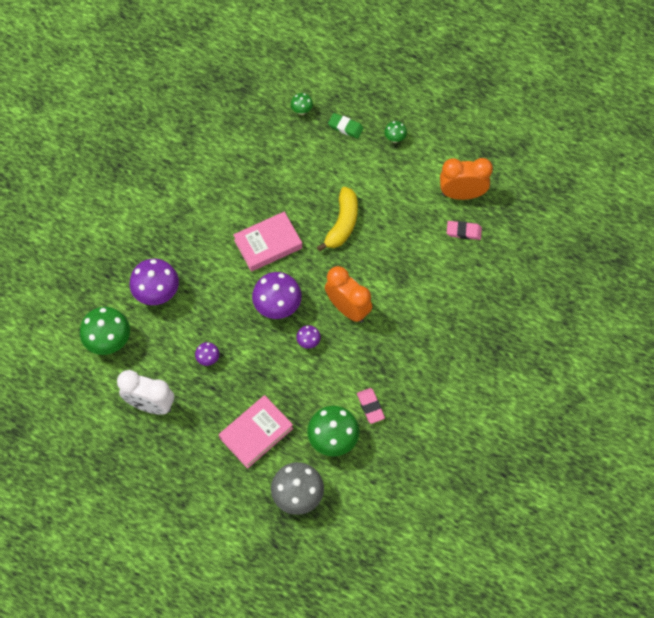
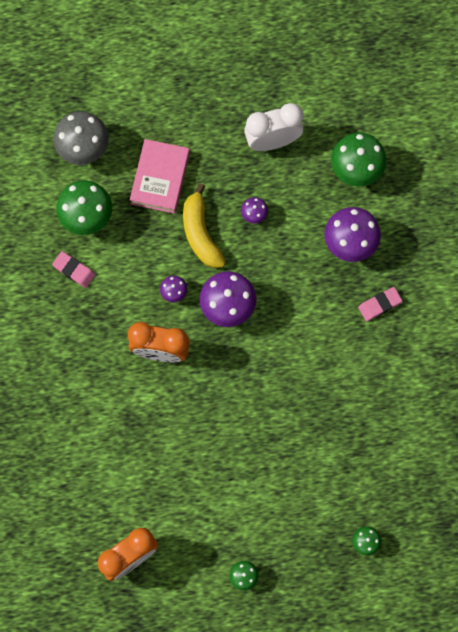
camera: 145 degrees right, 10 degrees up
(268, 244) = (285, 365): pink book -> none
(342, 224) = (228, 438): yellow banana -> yellow banana (200, 233)
(345, 127) = (305, 554): green eraser -> none
(463, 231) = (101, 513): pink eraser -> pink eraser (379, 305)

